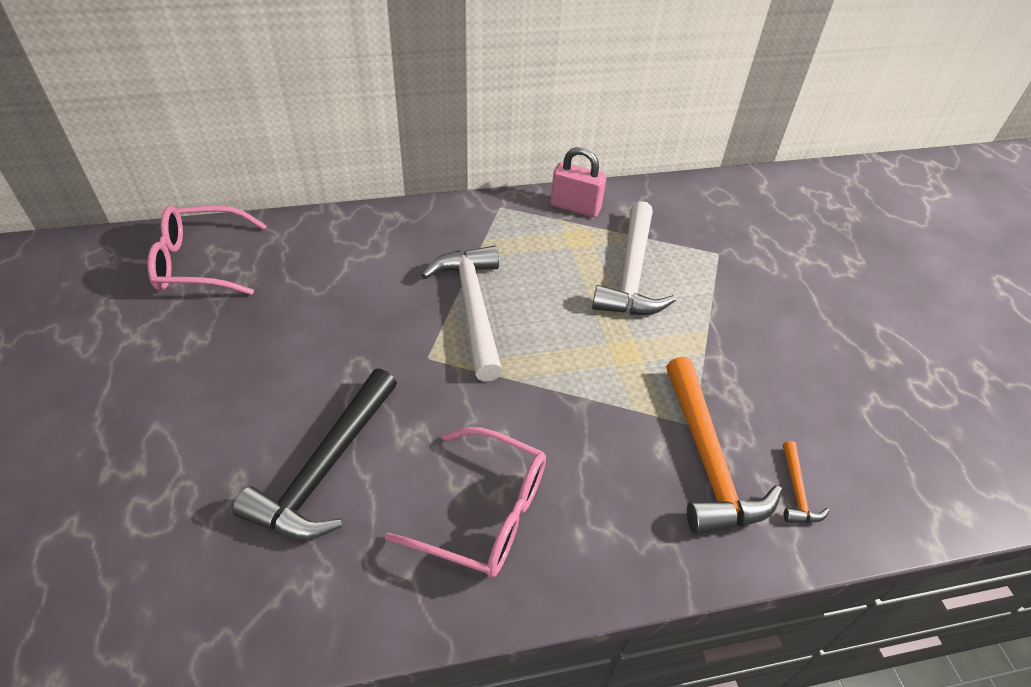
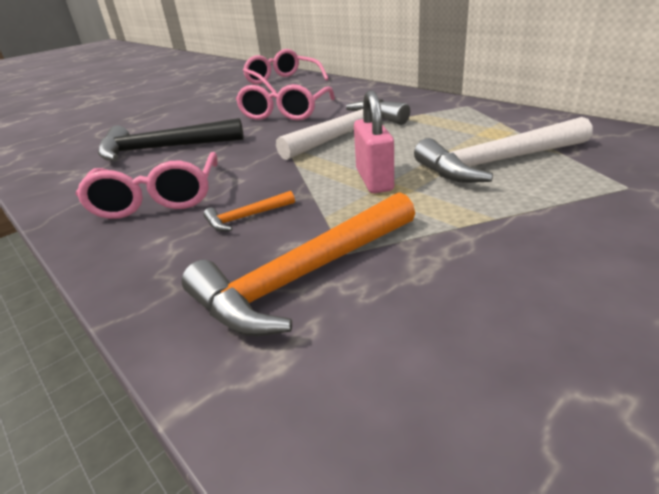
camera: 65 degrees right, 15 degrees down
(342, 318) = (285, 113): none -> pink glasses
(575, 207) = (527, 121): pink padlock -> pink padlock (374, 180)
(796, 491) = (320, 361): orange hammer -> orange hammer (246, 217)

